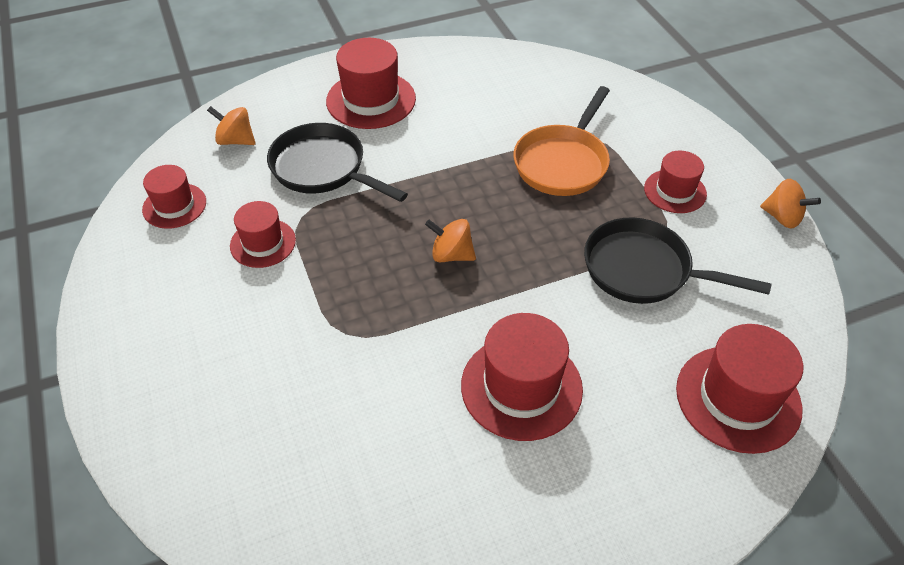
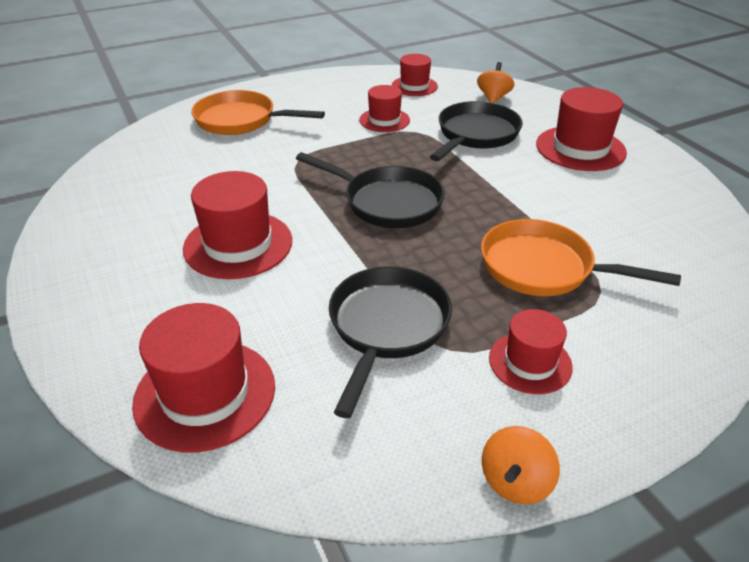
camera: 85 degrees right, 10 degrees down
(212, 403) = (240, 120): none -> orange pan
(451, 255) = (387, 202): orange spinning top -> black pan

